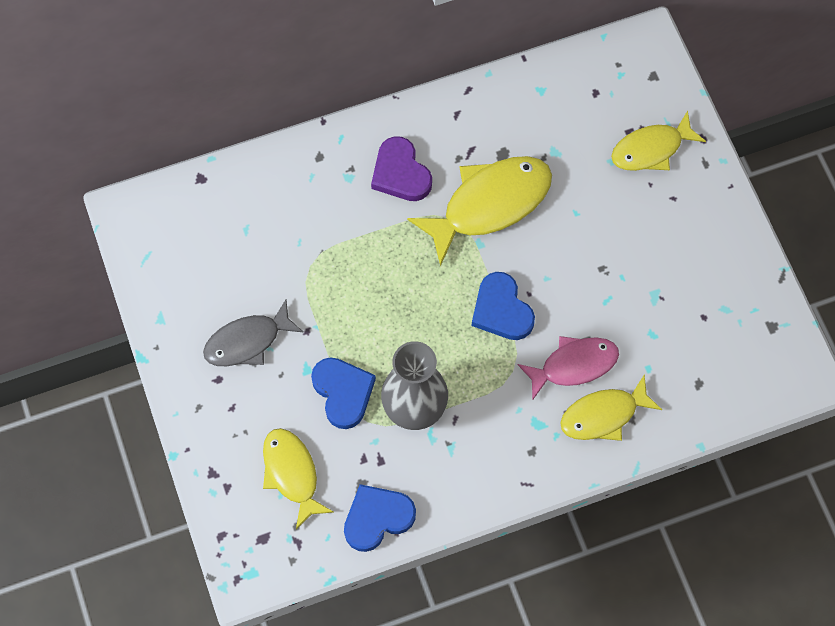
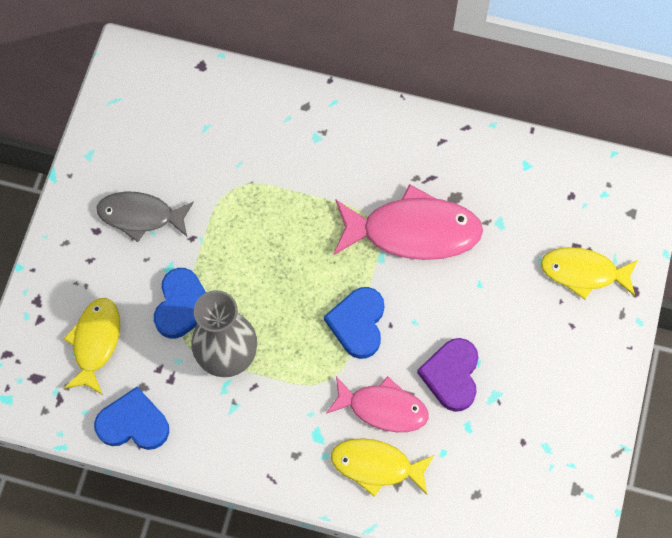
camera: 35 degrees right, 0 degrees up
(400, 173) = (360, 160): purple heart -> purple heart (451, 375)
(490, 204) = (413, 231): yellow fish -> pink fish

